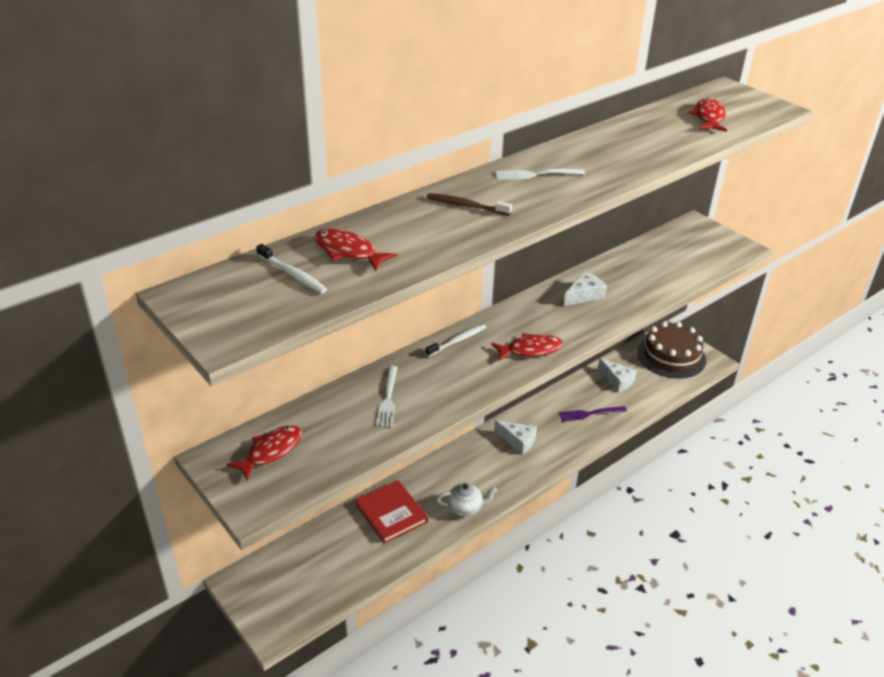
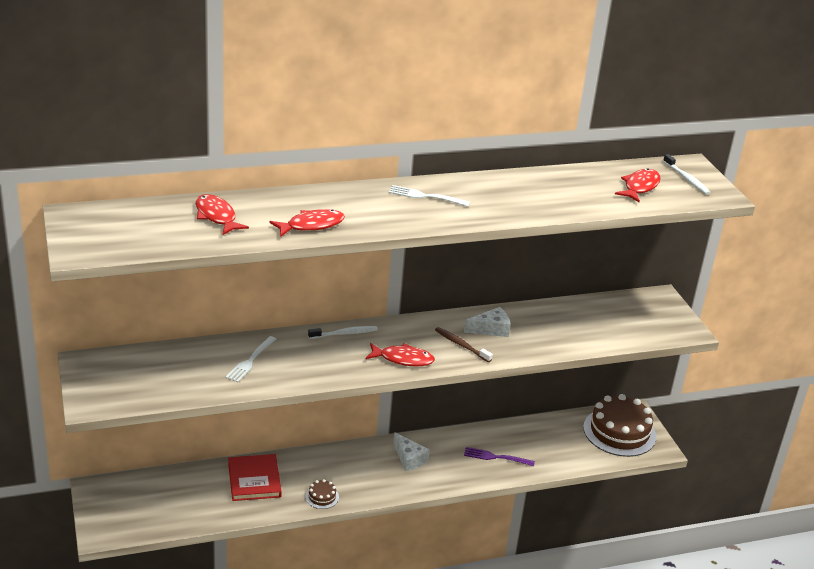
camera: 20 degrees right, 5 degrees down
(271, 452) = (130, 371): red fish -> red fish (311, 225)
(293, 274) = (161, 221): white toothbrush -> white toothbrush (687, 179)
(465, 508) = (322, 497): white teapot -> brown cake
(466, 206) = (341, 206): brown toothbrush -> brown toothbrush (461, 345)
(617, 380) = (546, 437): white cheese -> none

